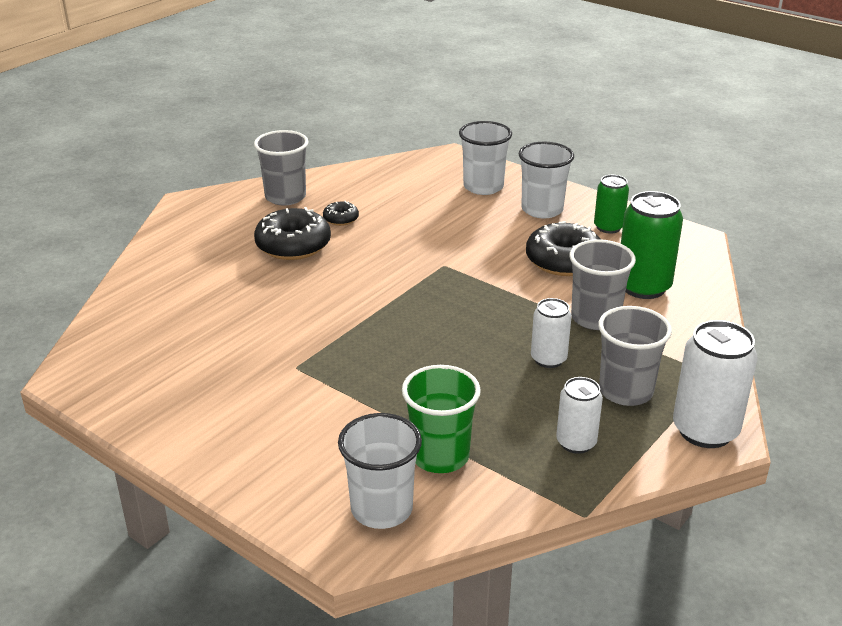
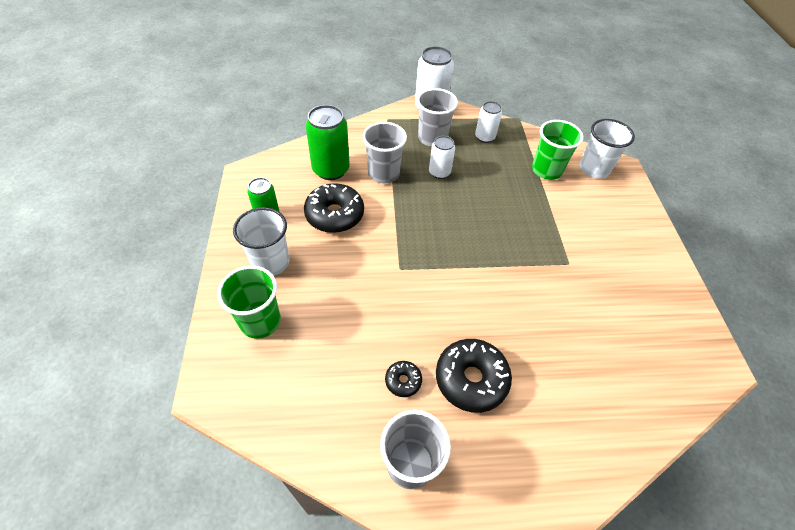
camera: 135 degrees left, 20 degrees up
(483, 187) = (260, 321): white cup -> green cup

